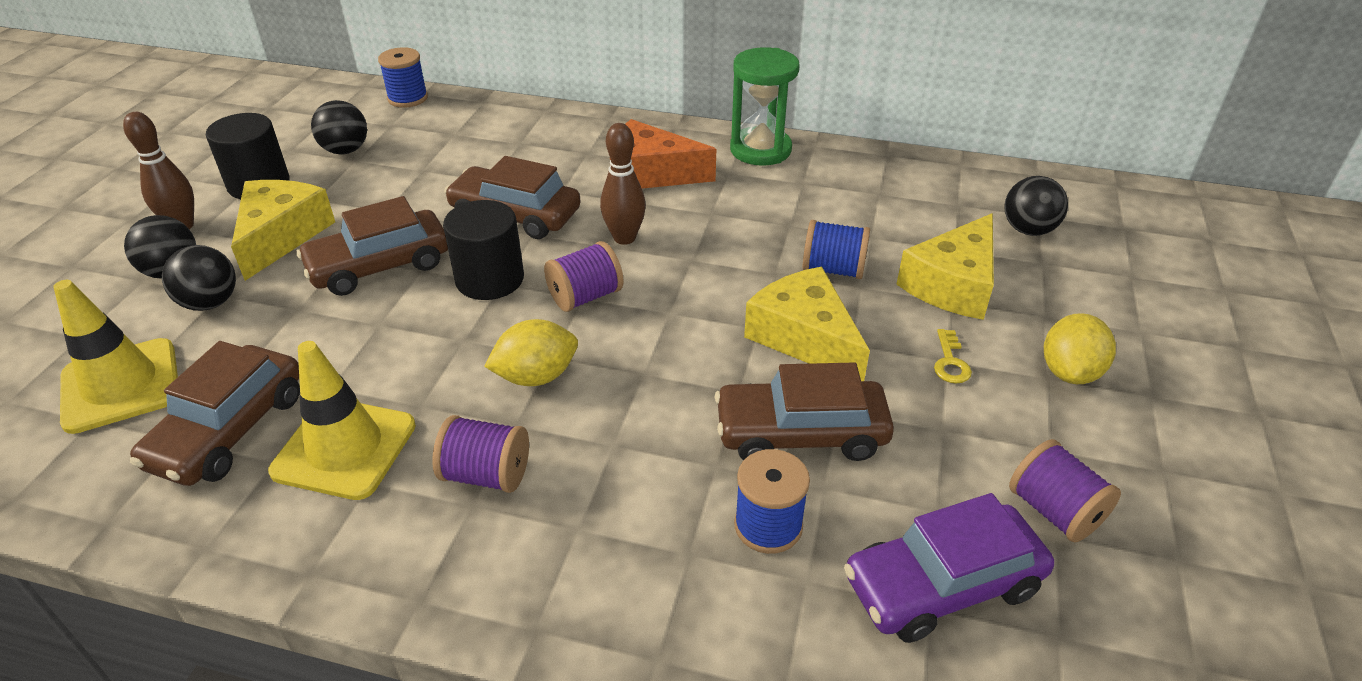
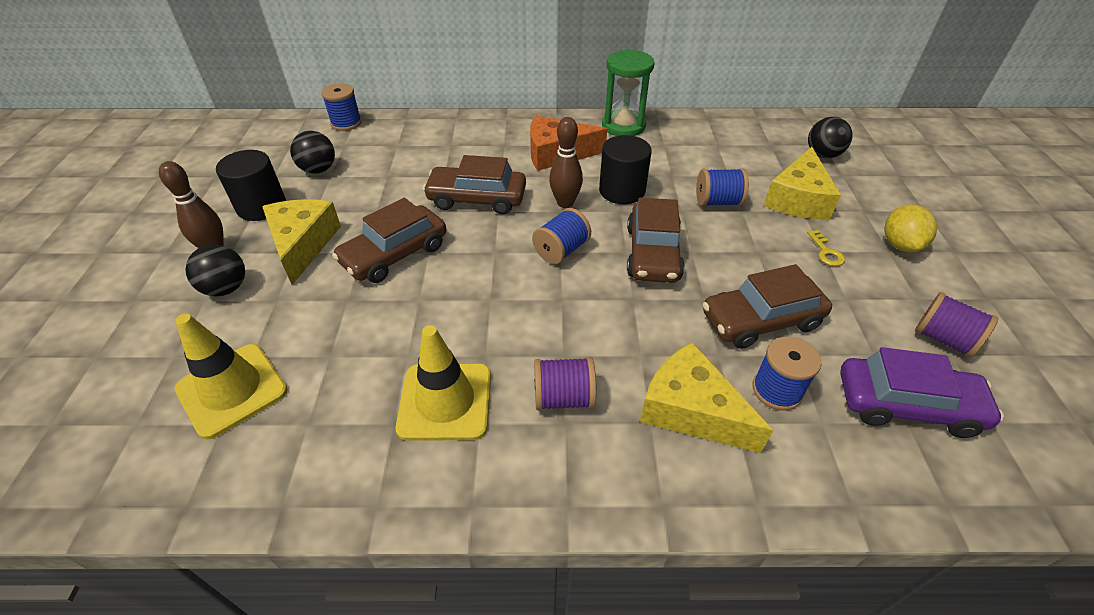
camera: 15 degrees left, 5 degrees up
(210, 303) = (272, 308): black ball -> none
(229, 430) = (344, 407): brown car -> brown car (653, 253)
(490, 279) = (484, 250): black cylinder -> black cylinder (622, 191)
(536, 376) = (559, 316): yellow lemon -> none
(585, 296) = (561, 250): purple spool -> blue spool
(804, 337) = (725, 252): yellow cheese -> yellow cheese (691, 410)
(942, 585) = (907, 405): purple car -> purple car turned 135 degrees counterclockwise

